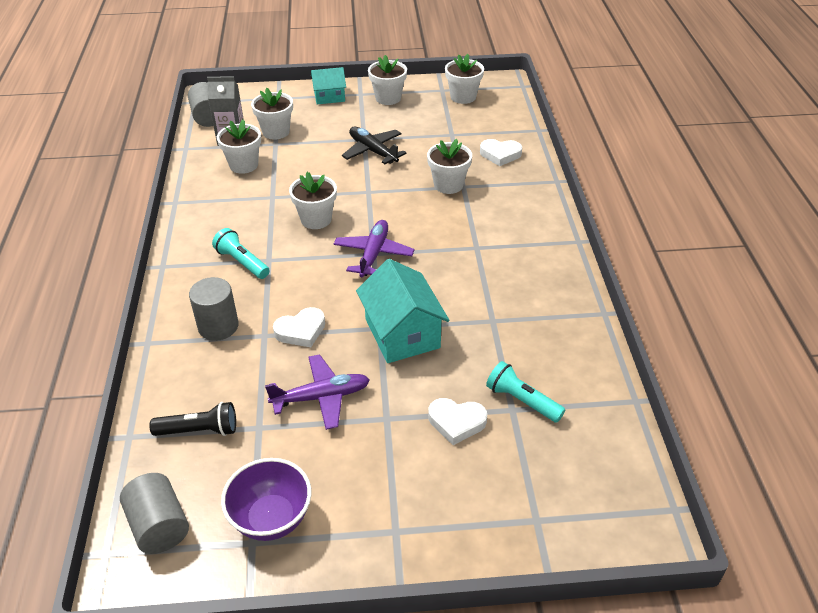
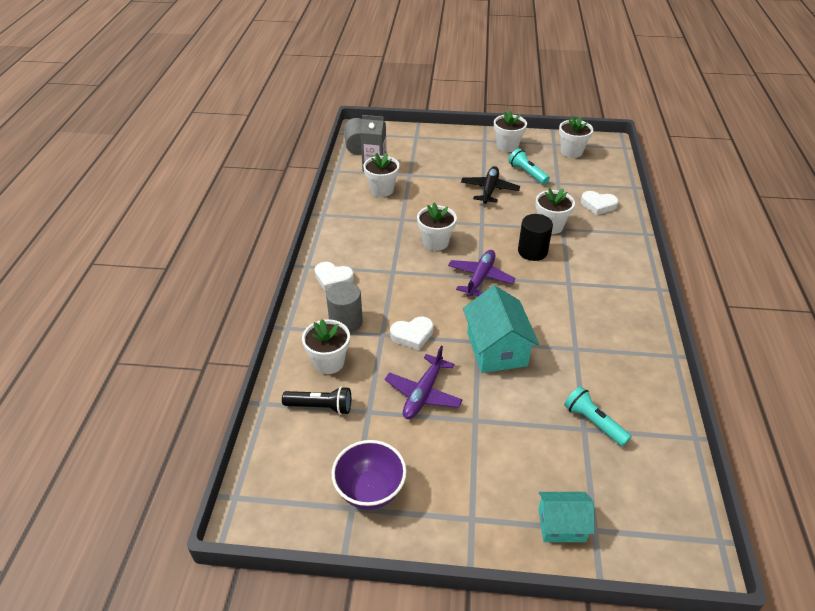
camera: 10 degrees right, 0 degrees up
(159, 526) = (279, 481): grey cylinder -> none
(242, 262) = (371, 271): turquoise flashlight -> turquoise flashlight (527, 173)
(276, 132) = (411, 165): white flower pot -> white flower pot (329, 362)
(322, 397) = (423, 394): purple plane -> purple plane turned 120 degrees clockwise
(329, 96) = (458, 140): turquoise house -> turquoise house (561, 525)
(373, 151) = (489, 190): black plane -> black plane turned 45 degrees clockwise
(431, 216) = (532, 251): none -> black cylinder
(456, 422) = (534, 433): white heart -> white heart (333, 278)

